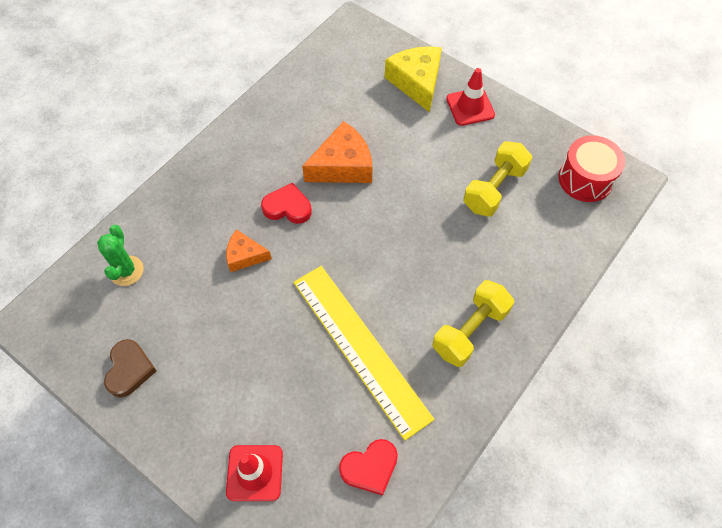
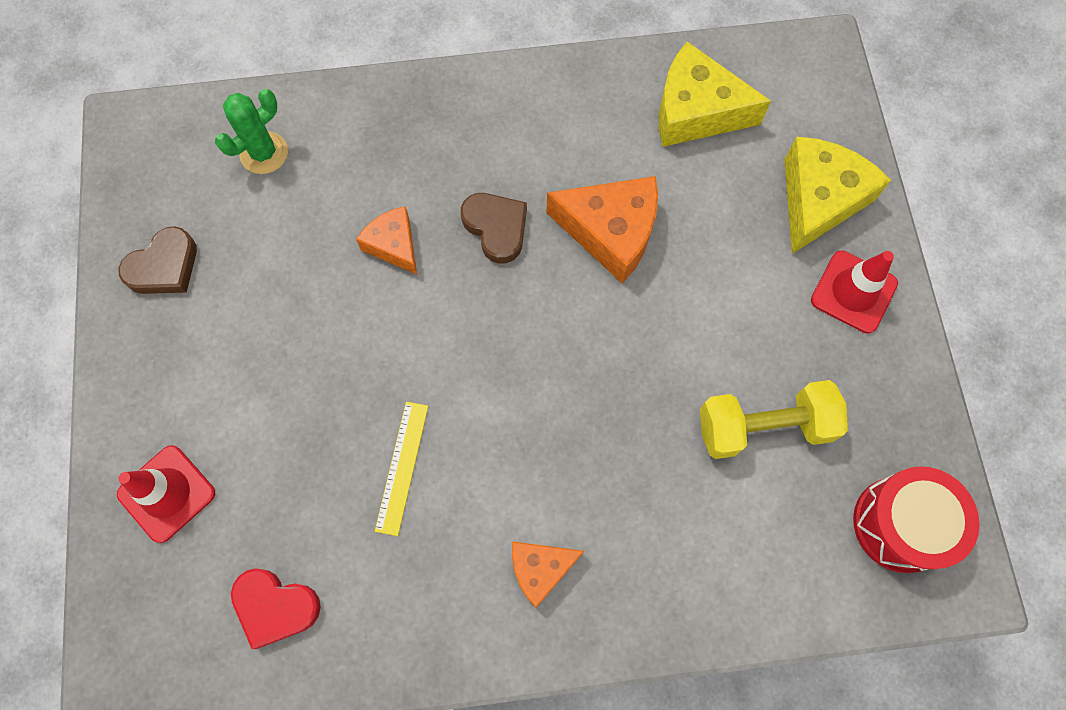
camera: 45 degrees right, 10 degrees up
(287, 207) = (496, 228): red heart -> brown heart
(325, 87) = (696, 111): none -> yellow cheese
(360, 348) = (402, 467): yellow ruler -> yellow ruler, size x0.44
(470, 331) = (540, 569): yellow dumbbell -> orange cheese

